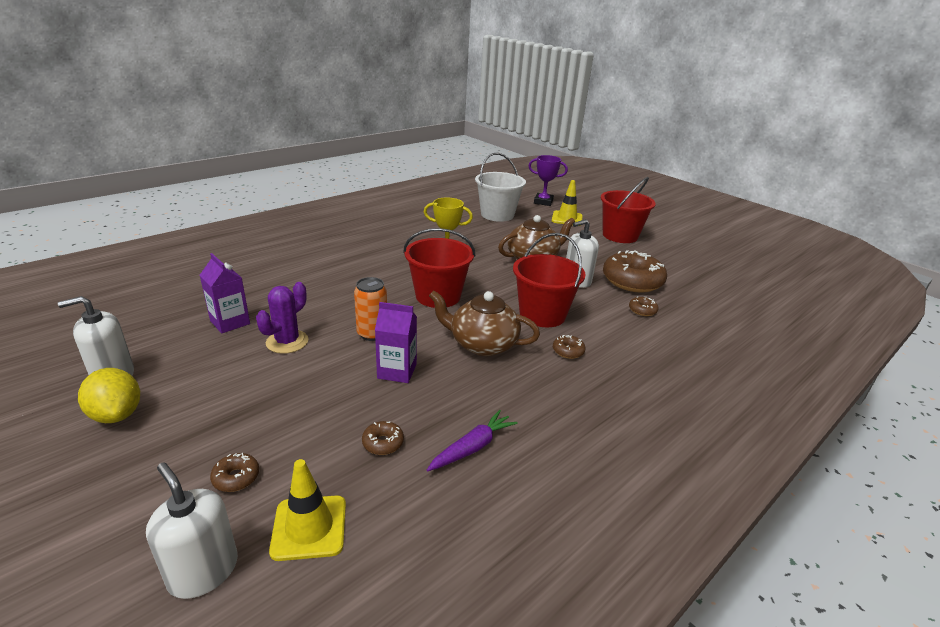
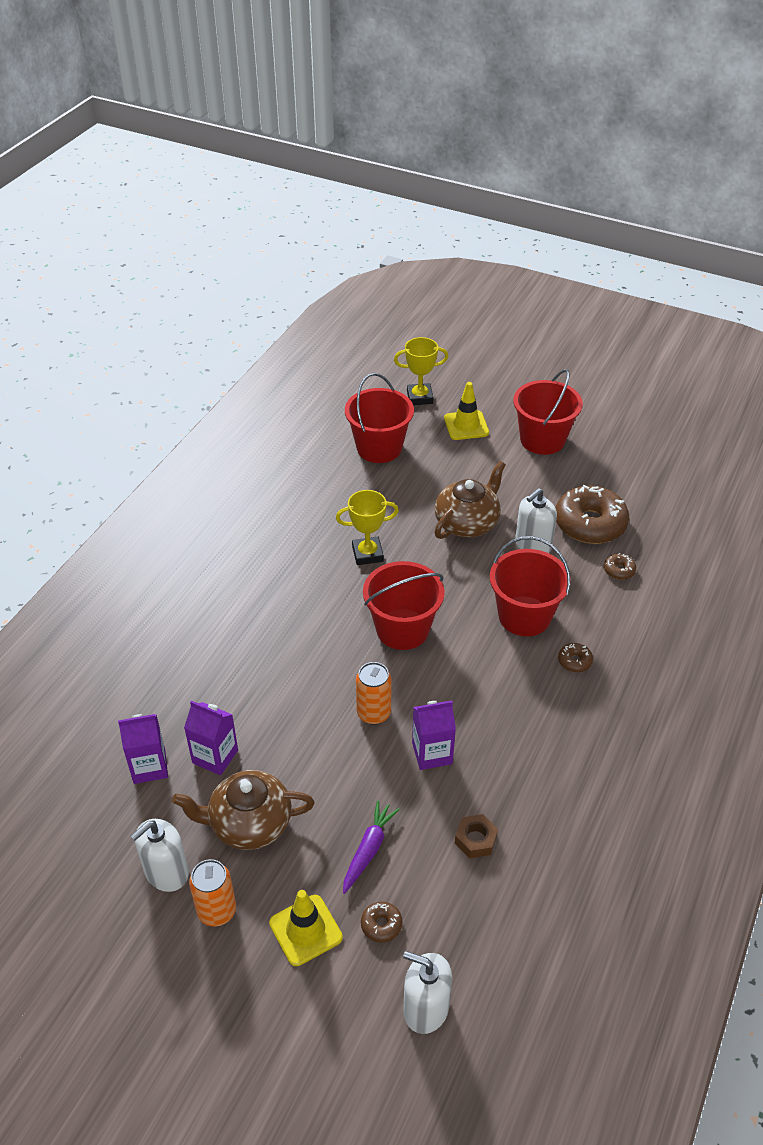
camera: 20 degrees left, 15 degrees up
(117, 414) = (217, 911): yellow lemon -> orange can
(179, 314) = (149, 767): none -> purple carton
(287, 342) = (297, 759): purple cactus -> none
(309, 527) = (474, 941): yellow traffic cone -> yellow traffic cone (305, 930)
(383, 443) = (475, 840): brown donut -> brown nut
(473, 447) = (552, 812): purple carrot -> purple carrot (369, 849)
(482, 344) = (489, 684): brown teapot -> brown teapot (249, 823)
(497, 215) = (379, 448): white bucket -> red bucket
(543, 202) = (419, 397): purple trophy -> yellow trophy

